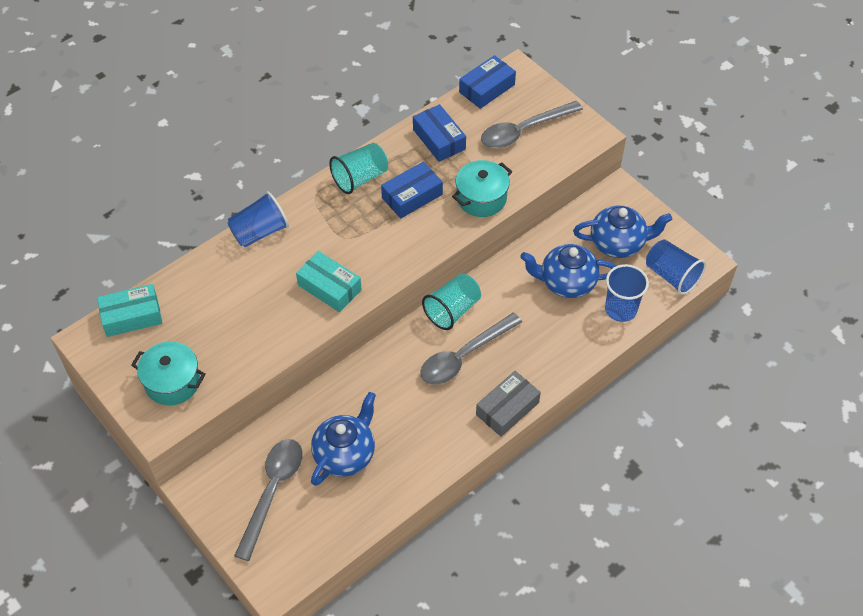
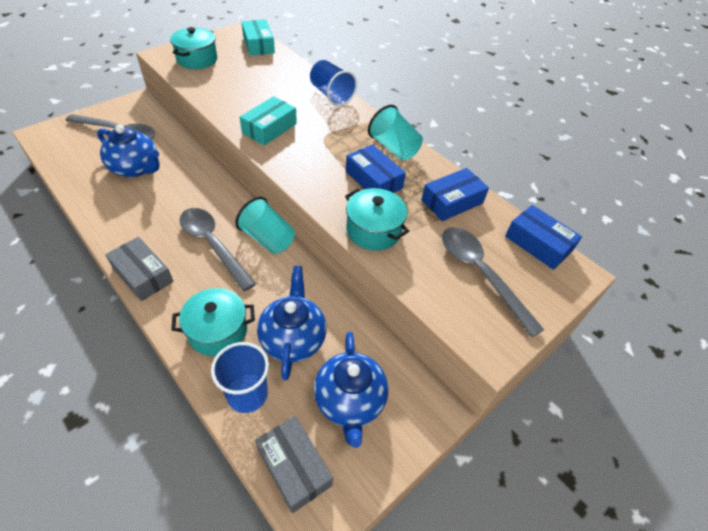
camera: 85 degrees right, 5 degrees down
(565, 337) = (218, 331): none -> turquoise pot
(671, 276) = (294, 467): blue cup -> grey box

